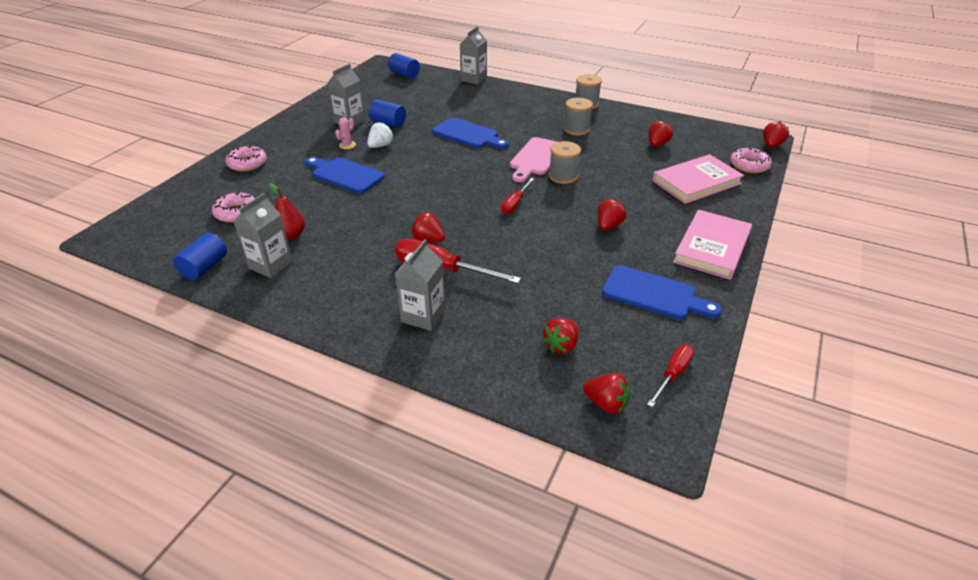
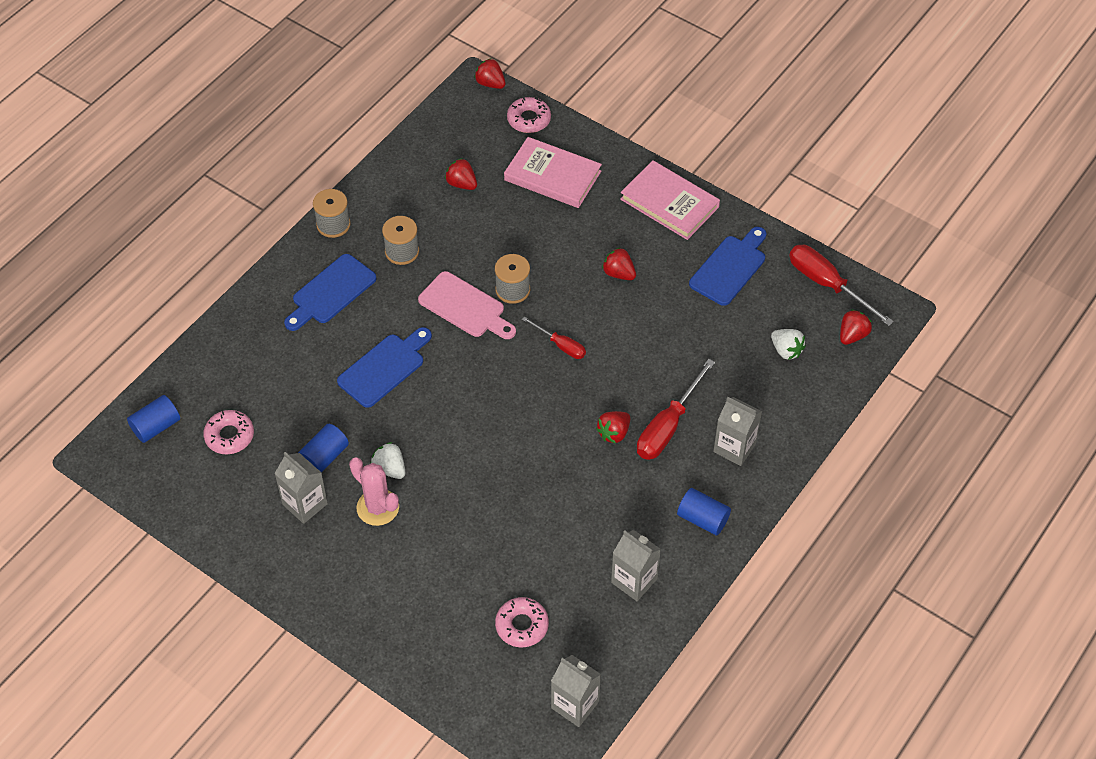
camera: 80 degrees left, 15 degrees up
(204, 267) = (628, 645): blue cylinder -> blue cylinder (702, 519)
(247, 163) = (400, 625): pink donut -> pink donut (229, 436)
(291, 235) = (581, 564): red pear -> none
(345, 174) = (456, 510): blue cutting board -> blue cutting board (331, 292)
(347, 145) = (378, 507): pink cactus -> pink cactus, size x1.83
(474, 79) = (206, 338): grey carton -> grey carton (575, 704)
(561, 345) = (786, 350): red strawberry -> white strawberry
(673, 374) = (827, 284): red screwdriver -> red screwdriver, size x1.72
(696, 182) = (552, 176): pink book -> pink book turned 45 degrees counterclockwise

